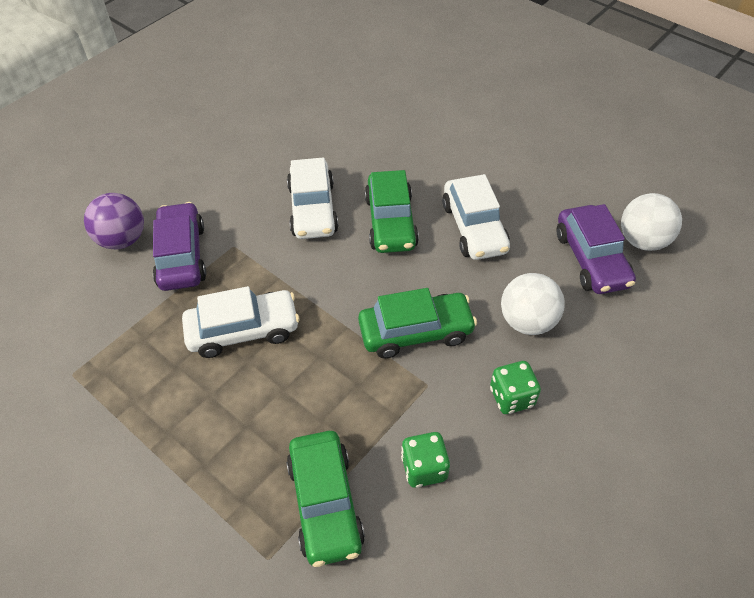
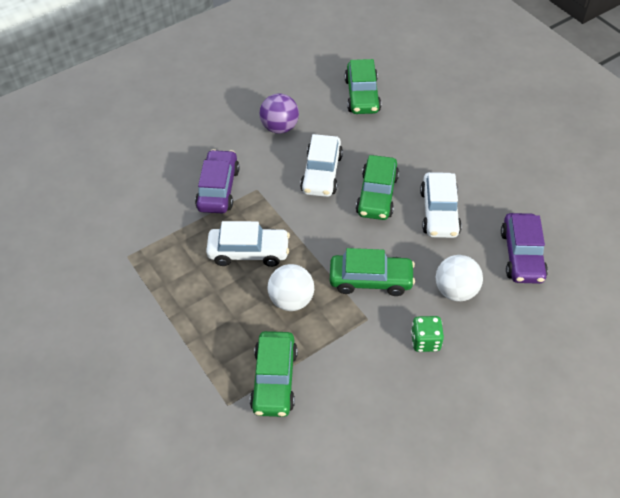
camera: 15 degrees right, 0 degrees up
(122, 239) = (180, 168): purple ball -> purple ball (280, 127)
(336, 108) = (362, 95): none -> green car
(424, 468) = (348, 373): green dice -> none
(642, 240) = (568, 250): white ball -> white ball (291, 300)

